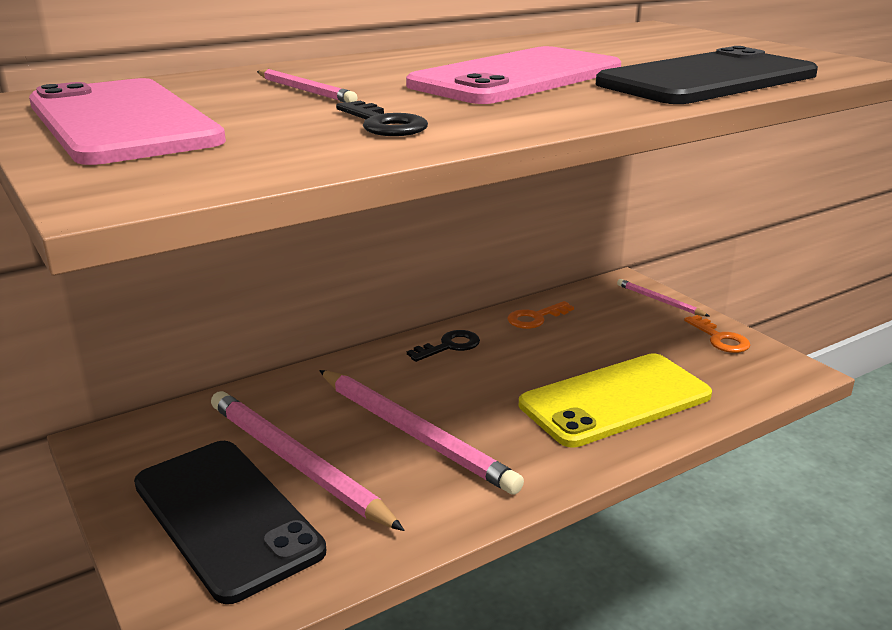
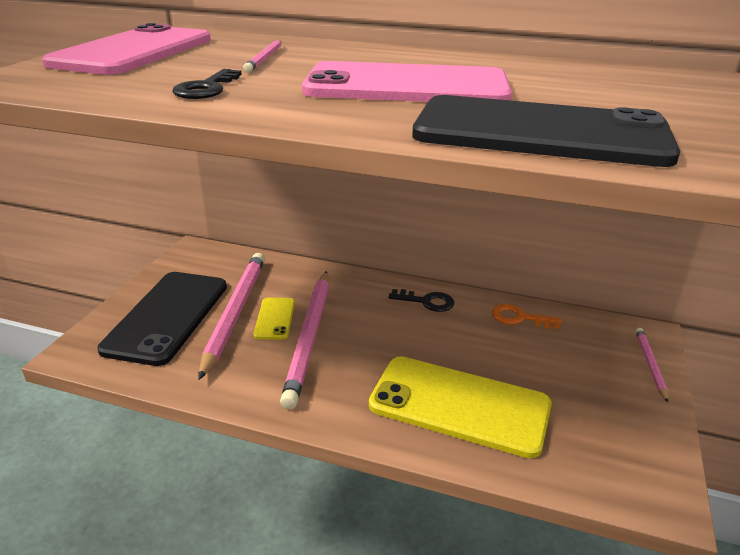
camera: 50 degrees right, 5 degrees up
(348, 441) = (274, 318): none -> yellow phone
(720, 339) = (643, 425): orange key -> none

